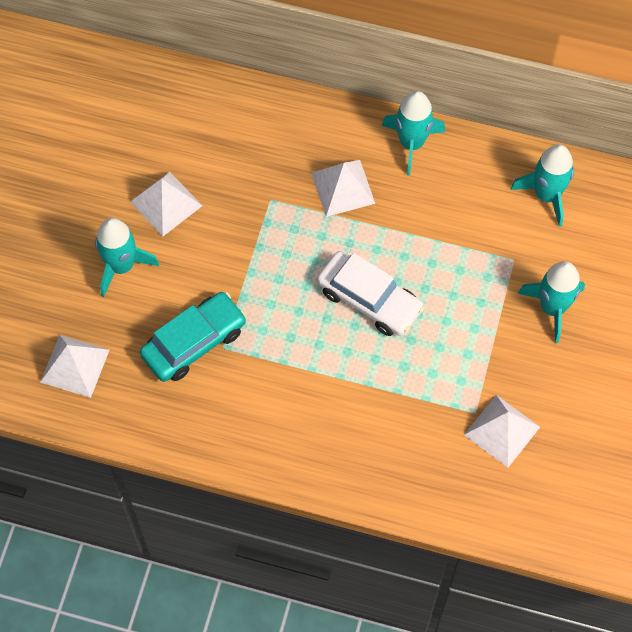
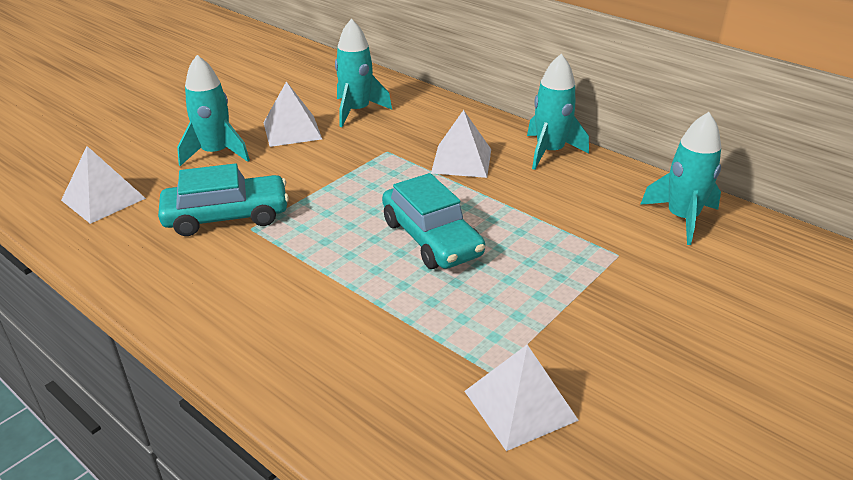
camera: 25 degrees right, 30 degrees down
(369, 299) = (431, 238): white car -> turquoise car
(552, 308) = (650, 307): turquoise rocket -> turquoise rocket (357, 111)

